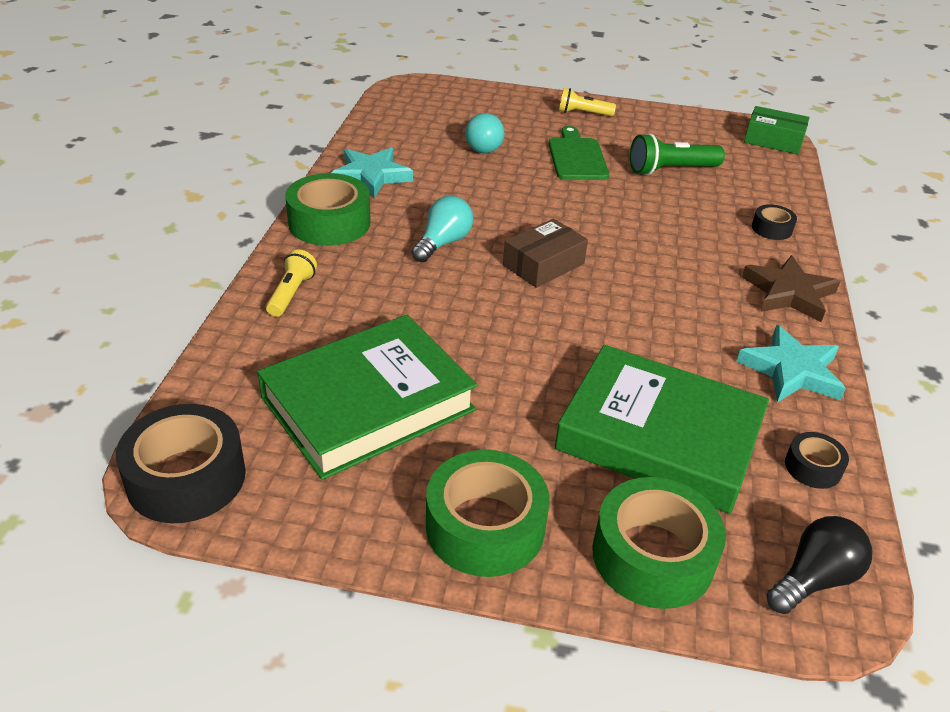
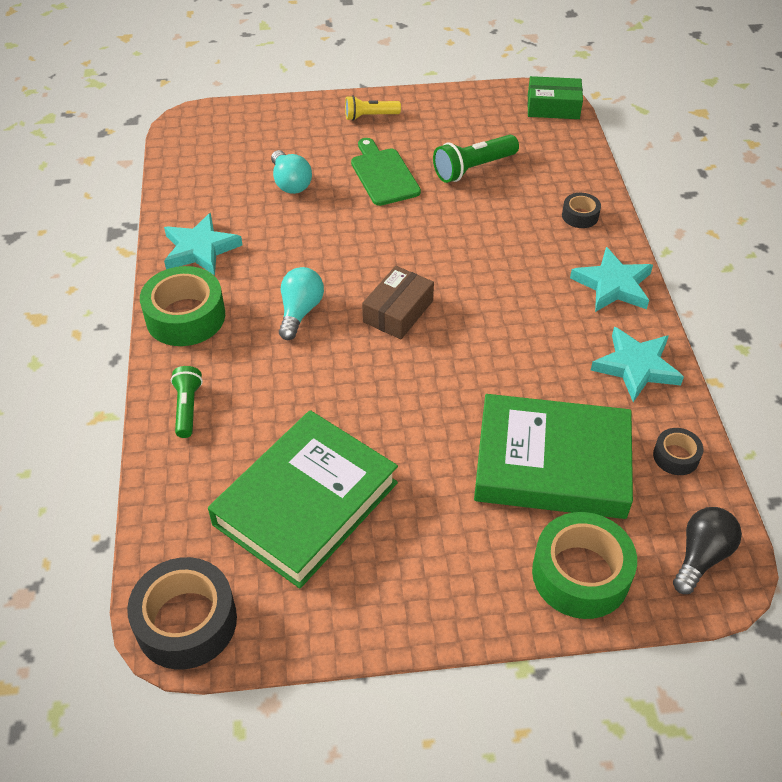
camera: 15 degrees left, 10 degrees up
(291, 293) = (187, 408): yellow flashlight -> green flashlight
(485, 526) = (446, 589): green tape -> none
(789, 293) = (613, 285): brown star -> turquoise star

